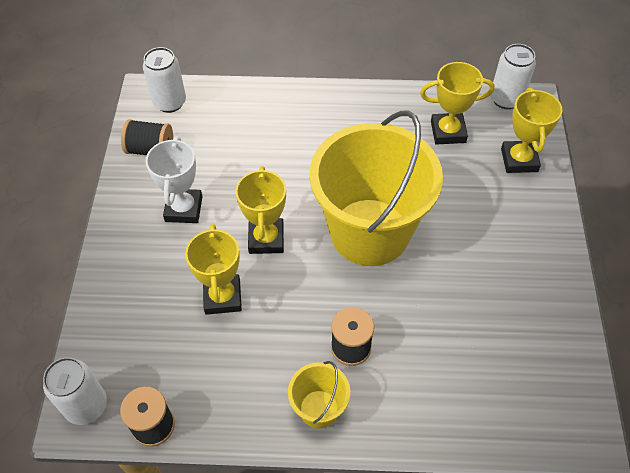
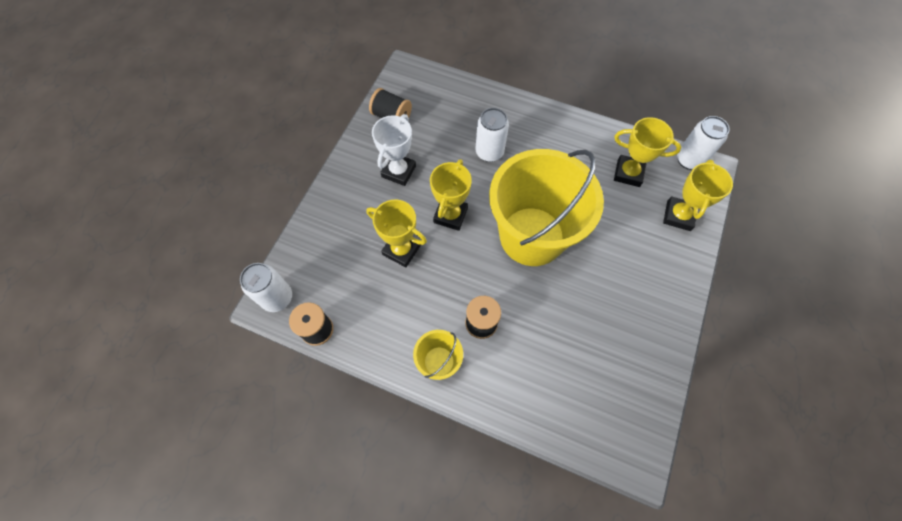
camera: 20 degrees right, 10 degrees up
(170, 102) = (419, 82): white can -> white can (489, 152)
(222, 297) = (401, 250): yellow trophy -> yellow trophy turned 75 degrees counterclockwise

